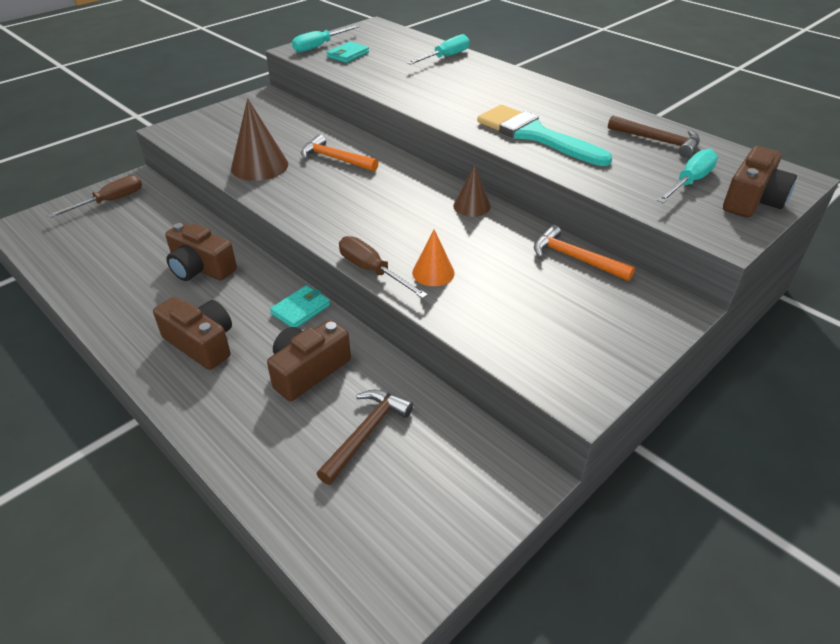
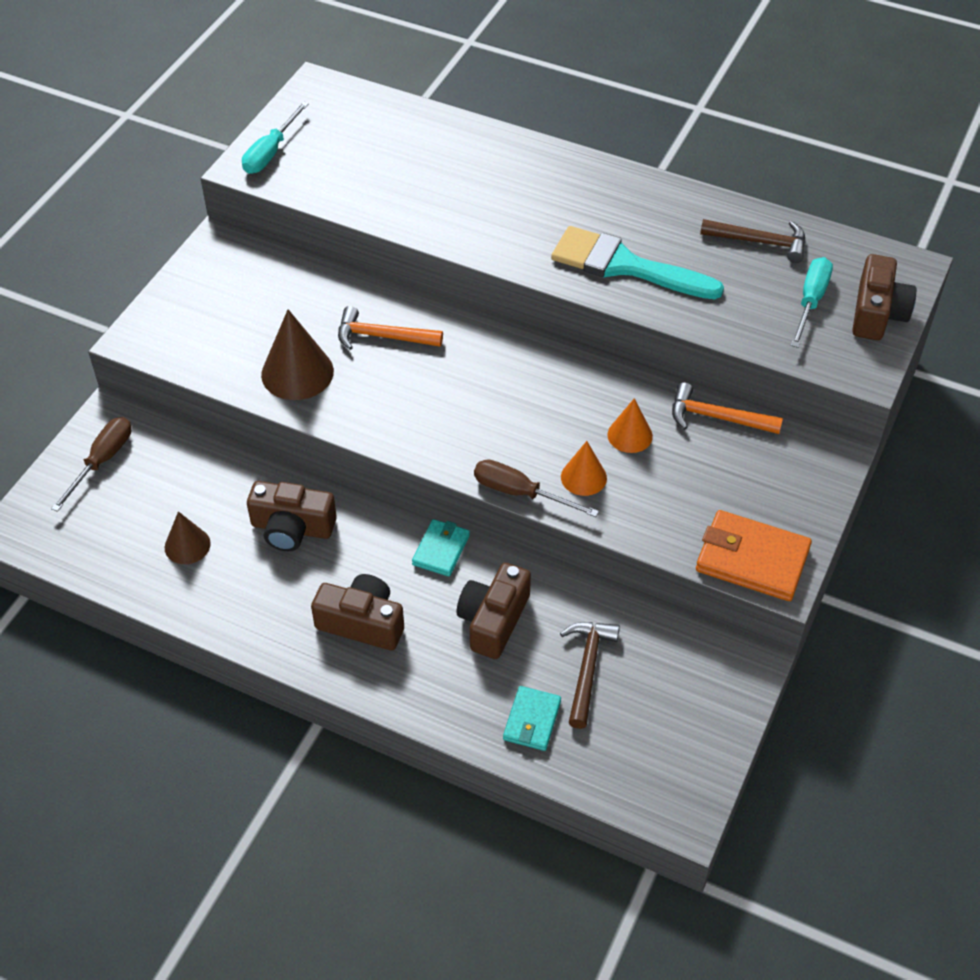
camera: 20 degrees left, 10 degrees up
(348, 55) = (320, 163): turquoise wallet -> turquoise wallet (532, 720)
(445, 57) = (451, 139): turquoise screwdriver -> none
(472, 206) = (579, 371): brown cone -> brown cone (187, 545)
(490, 254) = (630, 435): none -> orange cone
(558, 371) = (752, 559): none -> orange wallet

